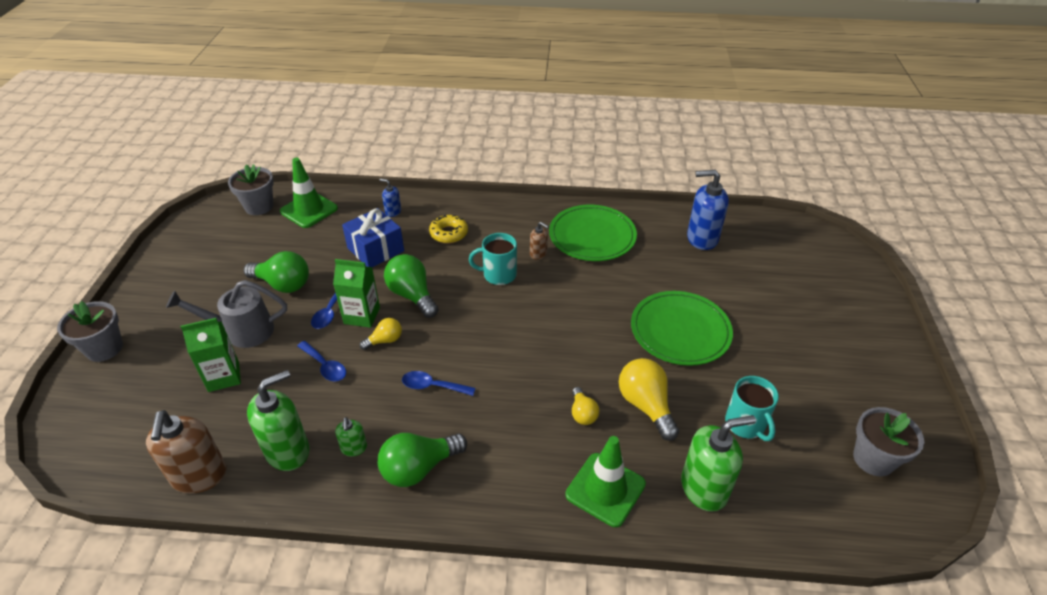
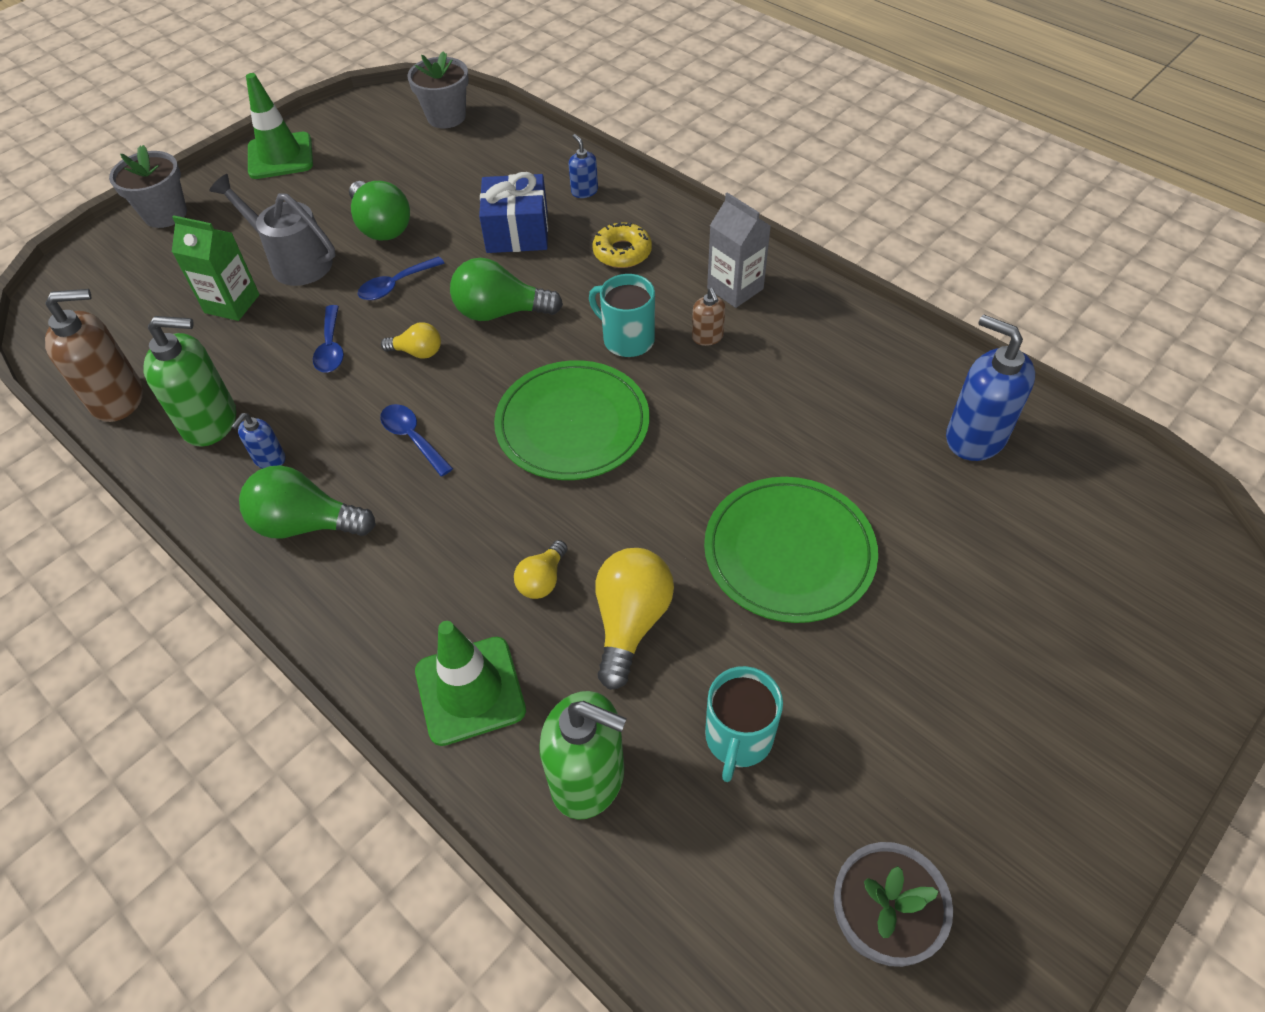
camera: 40 degrees right, 10 degrees up
(199, 476) = (118, 399): brown soap dispenser -> brown soap dispenser turned 135 degrees counterclockwise
(309, 210) = (493, 145): green traffic cone -> green traffic cone (280, 156)
(354, 448) = (269, 459): green soap dispenser -> blue soap dispenser
(362, 315) = (423, 308): green carton -> none
(412, 295) = (500, 312): green light bulb -> green light bulb turned 90 degrees counterclockwise
(527, 224) = (735, 288): none -> grey carton
(592, 236) = (808, 349): green plate -> green plate (572, 424)

